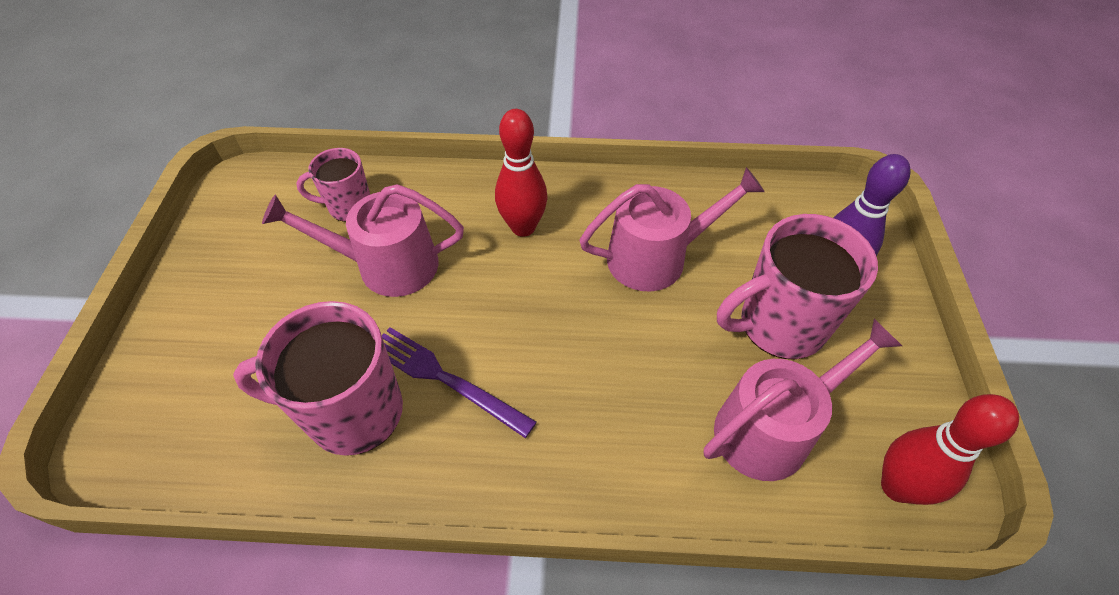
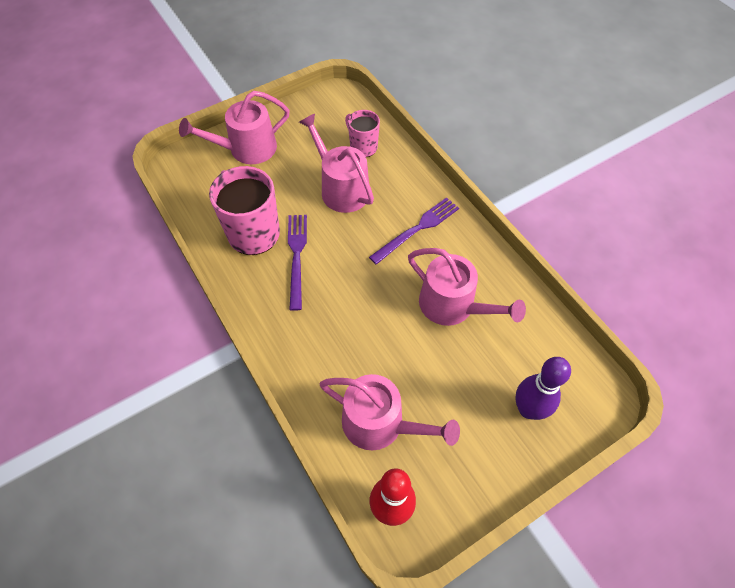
camera: 55 degrees right, 5 degrees up
(198, 335) = (247, 149): none -> pink watering can
(523, 227) = (417, 229): red bowling pin -> purple fork
(779, 325) = (456, 396): pink mug -> none

